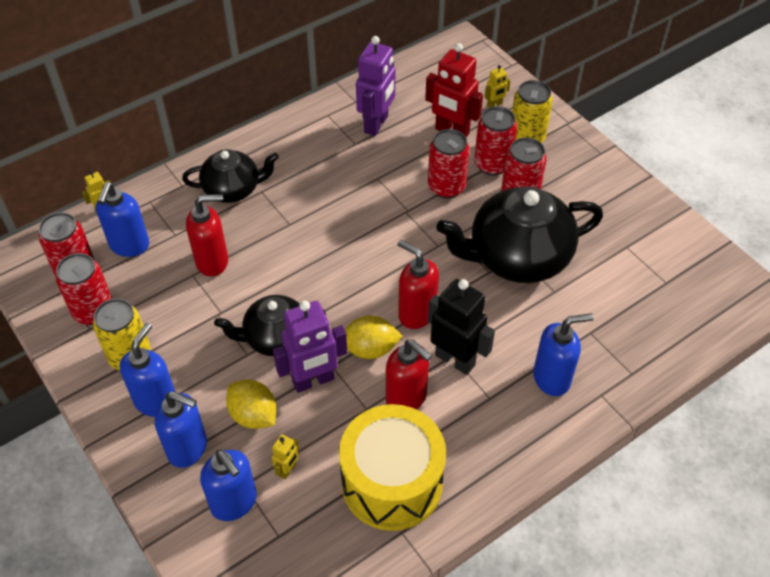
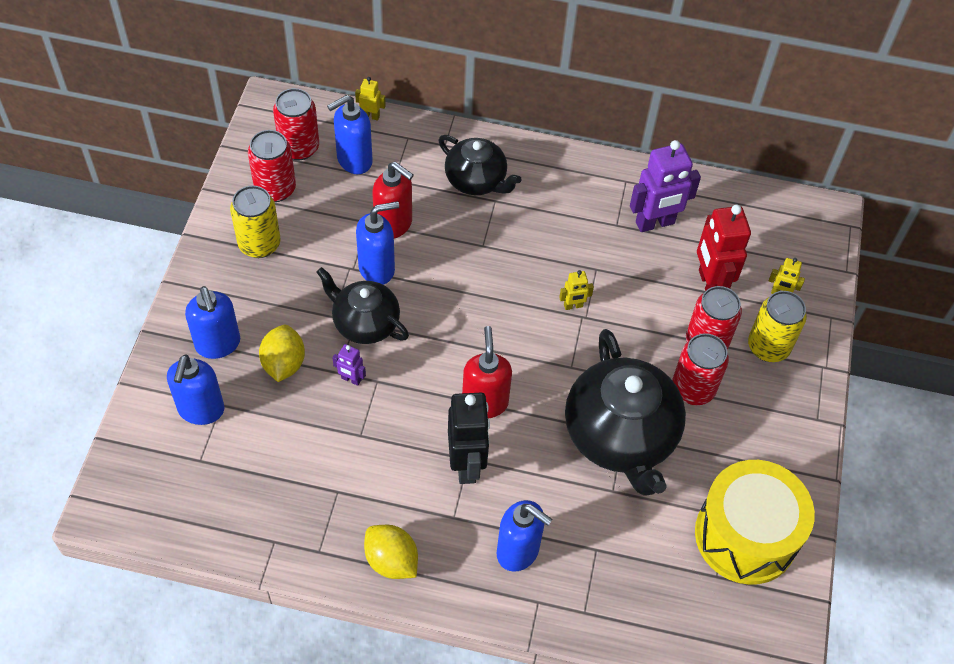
camera: 45 degrees right, 5 degrees up
(156, 401) = (238, 292): blue soap dispenser -> blue soap dispenser (377, 269)
(287, 470) = (258, 423): yellow robot -> yellow robot (573, 306)
(313, 381) = (351, 379): purple robot -> purple robot, size x0.47
(370, 349) = (417, 395): yellow lemon -> yellow lemon (391, 561)
(392, 482) = (311, 503): yellow drum -> yellow drum (745, 535)
(406, 398) = (396, 456): red soap dispenser -> none
(446, 187) = (641, 326): red can -> none
(517, 257) = (620, 436): black teapot -> black teapot turned 135 degrees counterclockwise

